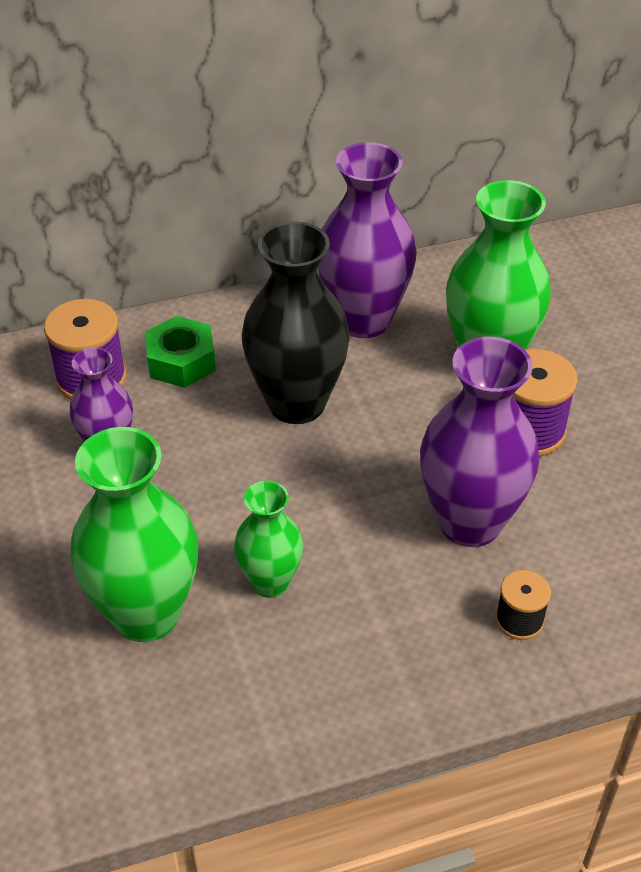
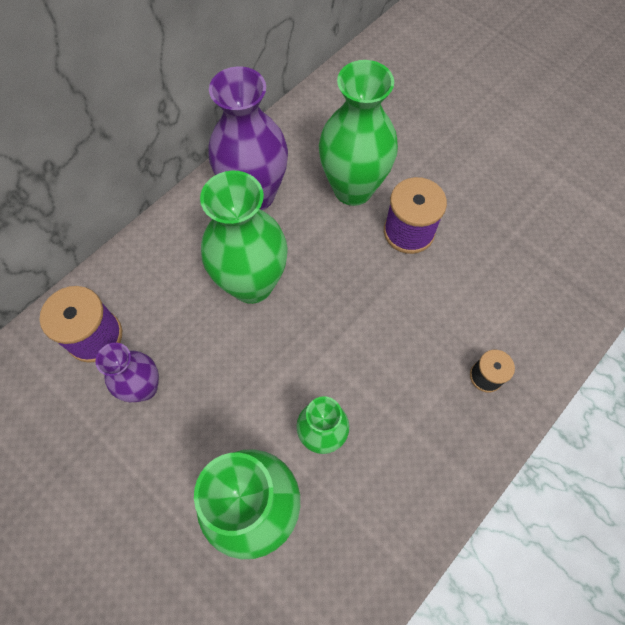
camera: 30 degrees left, 20 degrees up
(181, 361) = (151, 289): green nut -> none
(297, 403) = (252, 284): black vase -> green vase
(469, 522) = (415, 320): purple vase -> none

